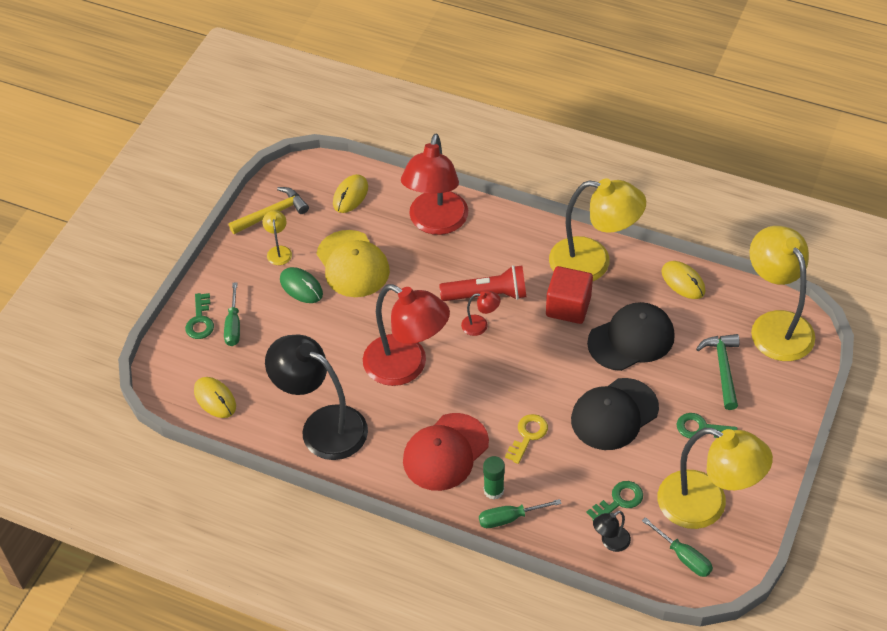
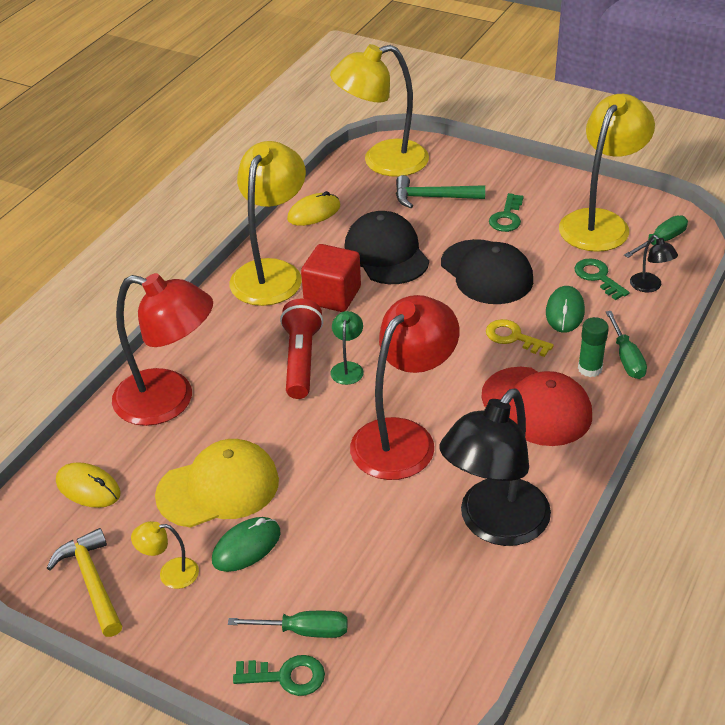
camera: 85 degrees left, 10 degrees down
(215, 399) = (440, 653): yellow mouse -> none
(480, 325) = (348, 368): red lamp -> green lamp
(566, 474) = (565, 312): none -> green mouse

